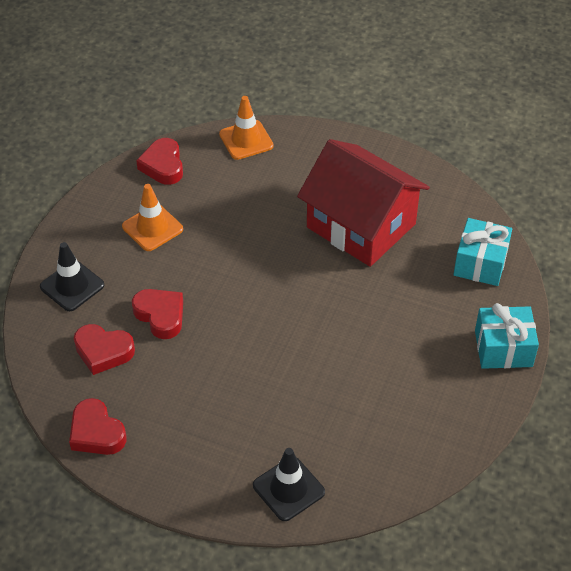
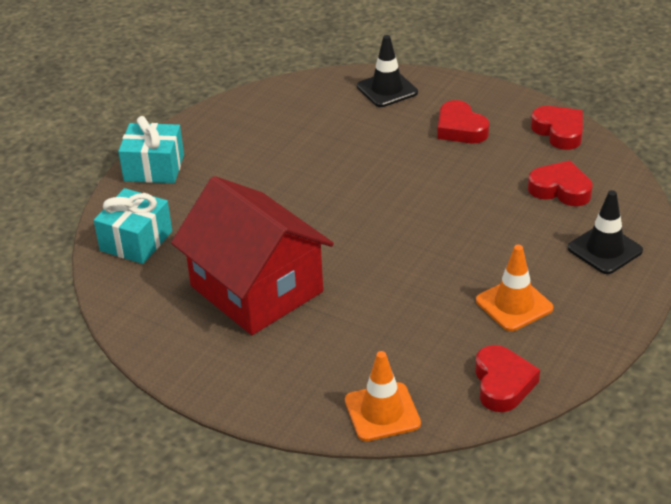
camera: 170 degrees left, 10 degrees down
(160, 315) = (501, 216): red heart -> red heart (460, 129)

